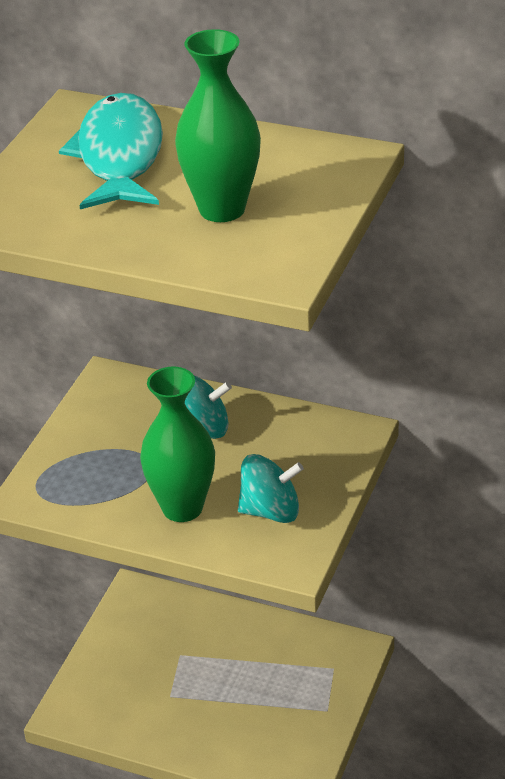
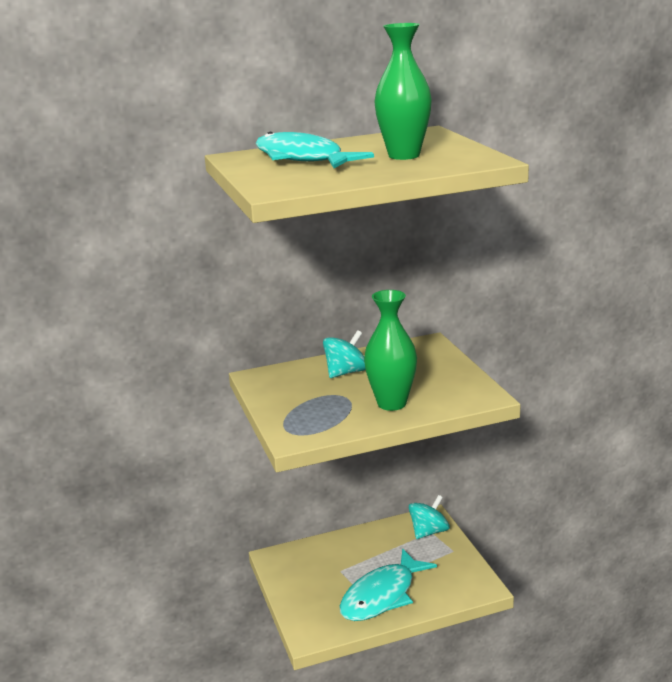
camera: 40 degrees left, 15 degrees down
(185, 715) = (382, 595): none -> turquoise fish
(271, 511) = (440, 385): turquoise spinning top -> turquoise spinning top (429, 532)

